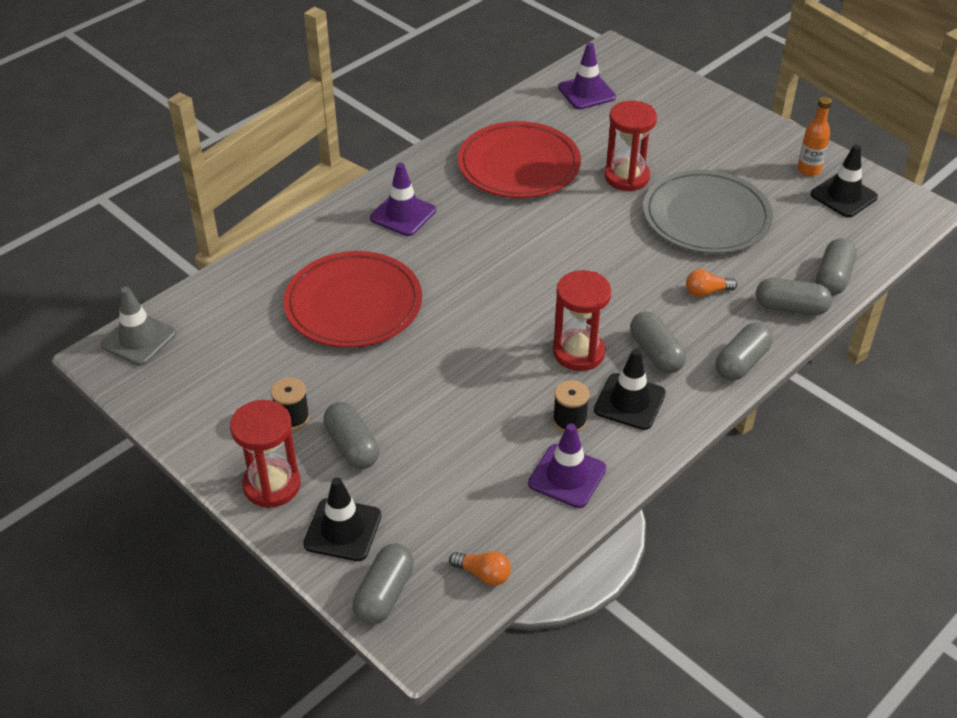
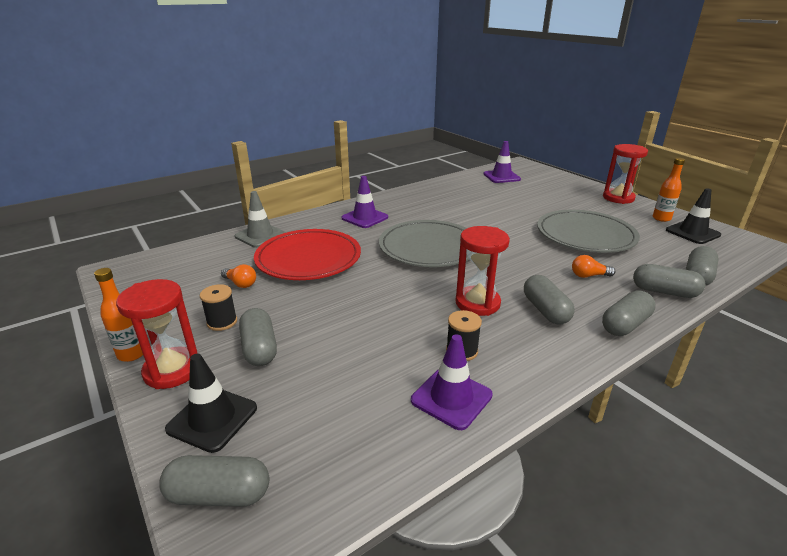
camera: 10 degrees right, 15 degrees down
(138, 339) = (144, 263): grey traffic cone -> grey traffic cone (260, 236)
(215, 472) = (132, 354): none -> orange bottle
(384, 594) = (219, 495): grey capsule -> grey capsule turned 60 degrees clockwise
(483, 574) = (337, 488): orange light bulb -> orange light bulb (240, 283)
(505, 265) = (429, 247): none -> grey plate
(519, 165) = (451, 202): red plate -> none
(626, 177) = (525, 212): red hourglass -> red hourglass (618, 198)
(629, 402) = (520, 343): black traffic cone -> none

